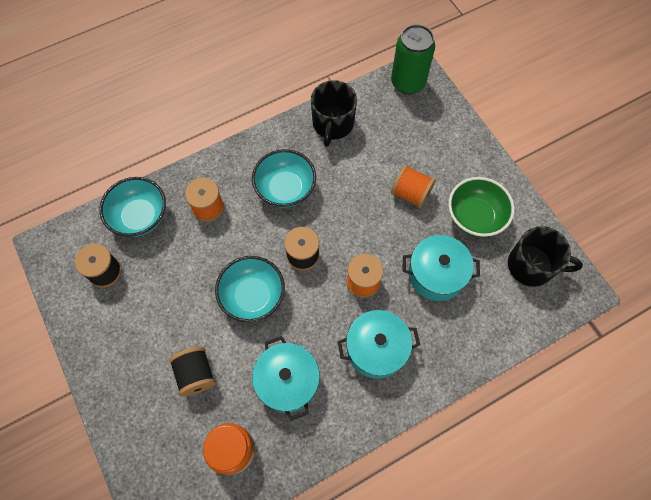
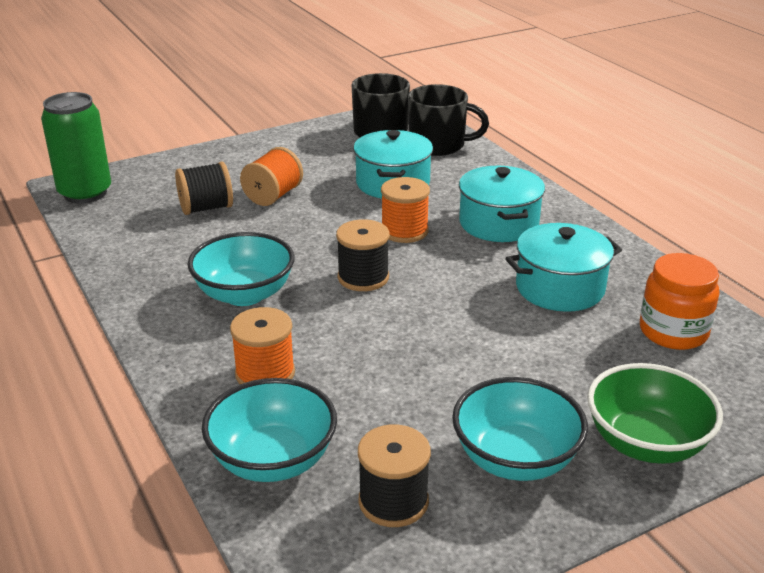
camera: 90 degrees left, 35 degrees down
(196, 374) = (572, 372): black spool -> black spool (206, 208)
(253, 296) = (433, 321): turquoise bowl -> turquoise bowl (515, 459)
(333, 124) = (134, 253): black mug -> black mug (438, 145)
(475, 217) = (314, 158): green bowl -> green bowl (646, 443)

